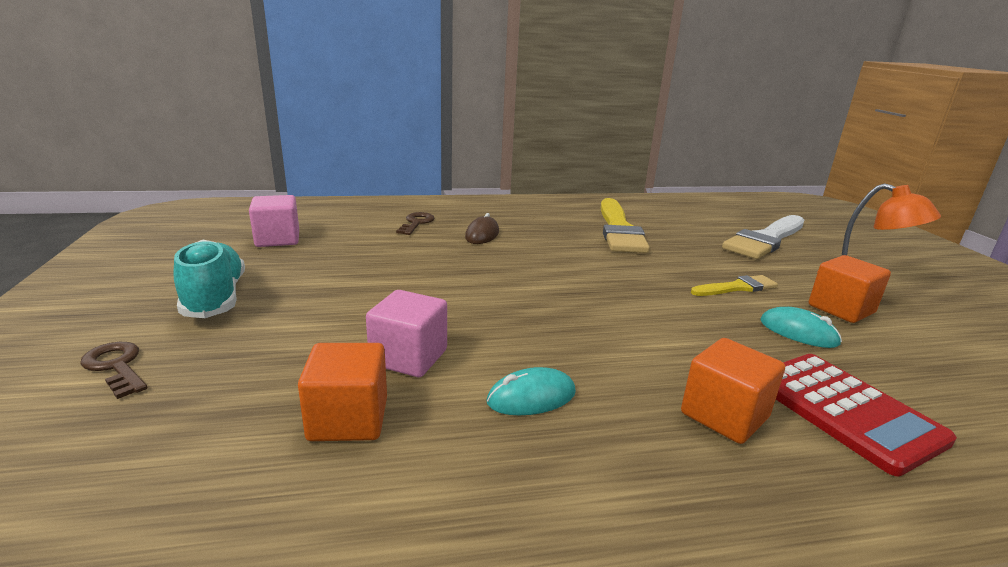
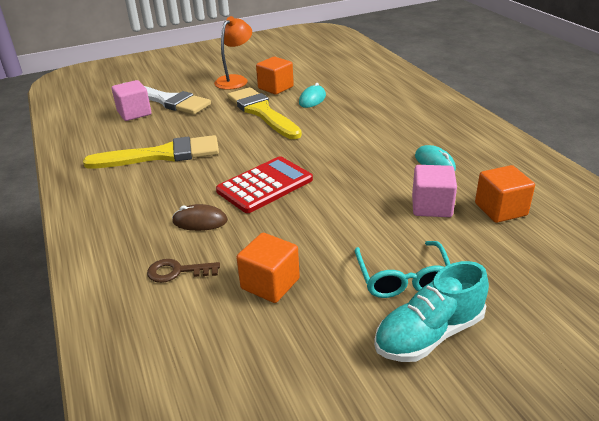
camera: 100 degrees left, 10 degrees up
(116, 366) = (550, 327): brown key -> none
(277, 239) = (271, 364): pink cube -> pink cube (134, 113)
(299, 304) = (403, 278): none -> turquoise glasses
(724, 415) = (406, 118): orange cube -> orange cube (270, 284)
(737, 287) = (262, 112): yellow brush -> yellow brush, size x1.91
(845, 410) = (380, 95): red calculator -> red calculator (265, 185)

